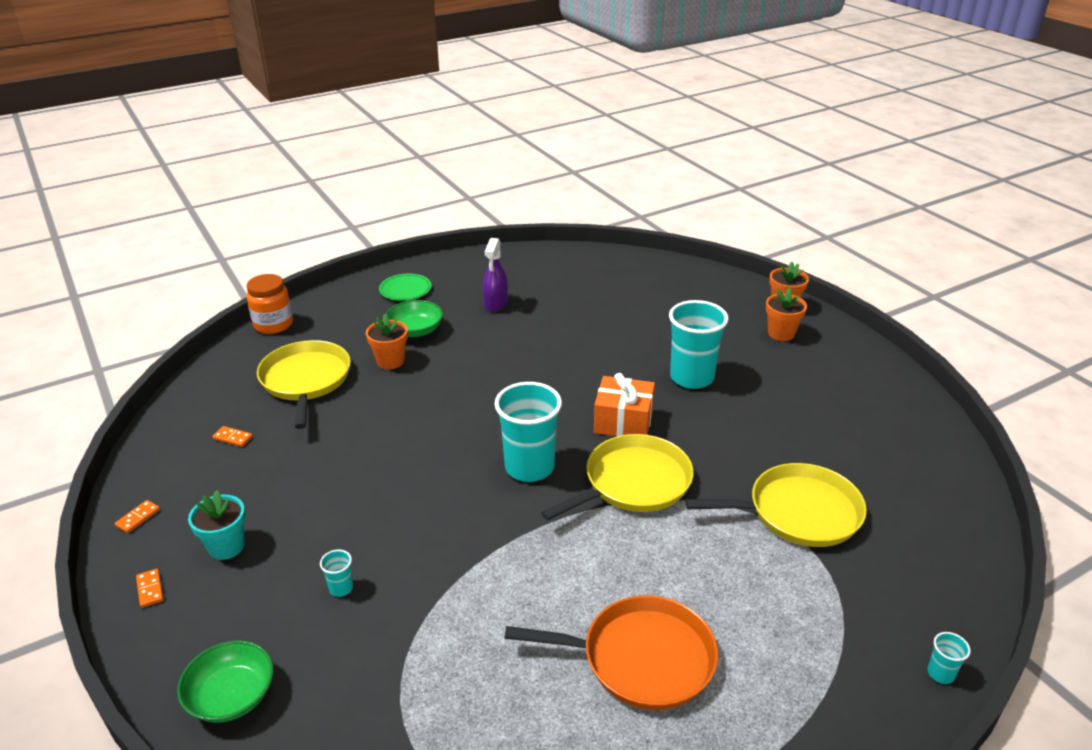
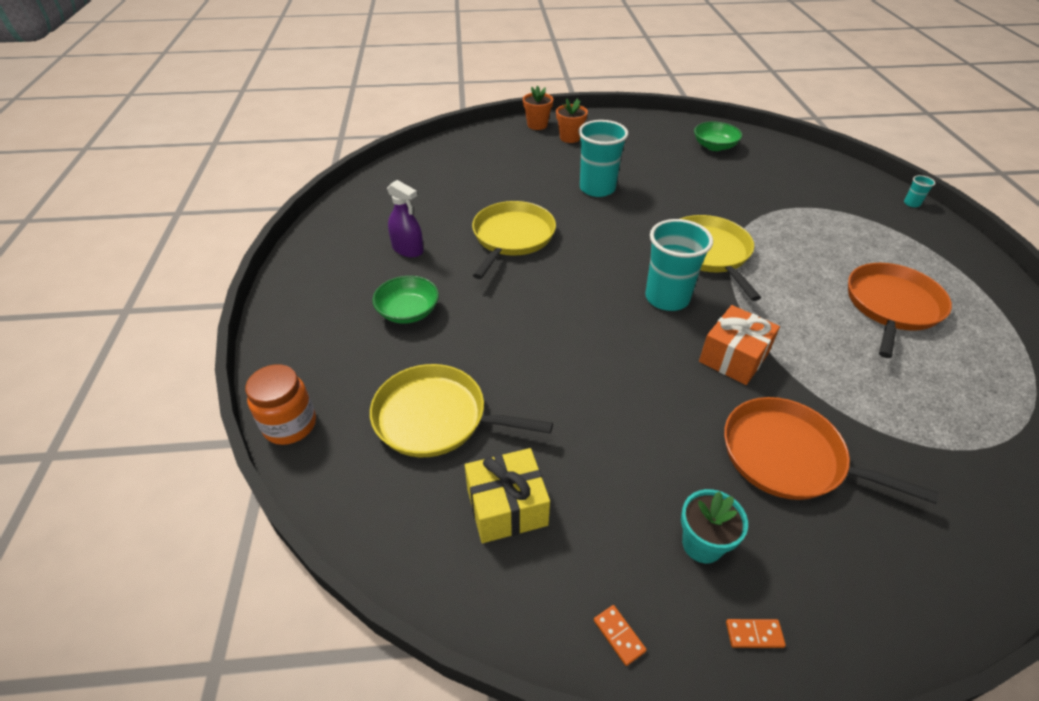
camera: 65 degrees left, 10 degrees up
(232, 696) = (920, 572): green bowl -> green bowl (714, 146)
(233, 438) = (507, 507): orange domino -> yellow gift
(341, 588) = (788, 457): turquoise cup -> orange pan
(390, 361) = (450, 342): orange flower pot -> none
(405, 290) = (323, 300): green plate -> none
(623, 422) = (633, 235): orange gift -> orange gift (733, 357)
(798, 512) = (766, 199): yellow pan -> yellow pan (512, 237)

